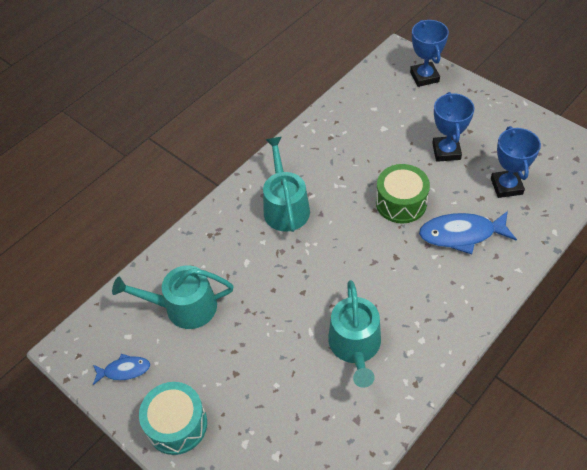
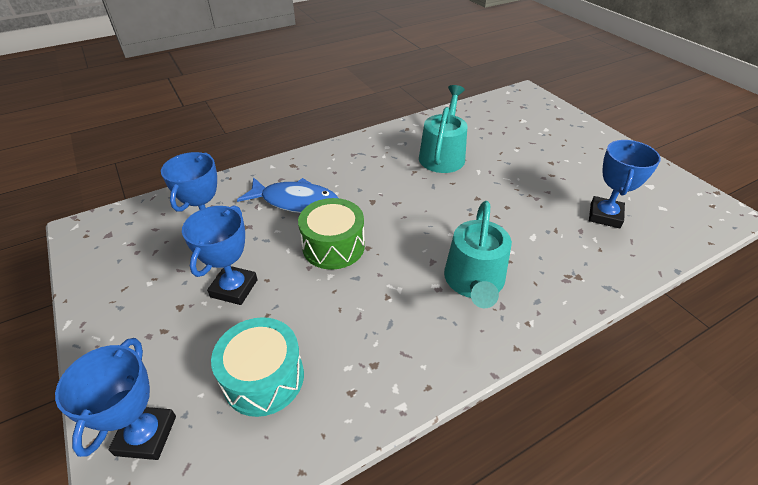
camera: 165 degrees left, 10 degrees down
(124, 370) = (658, 185): blue fish -> none
(177, 424) = (601, 147): turquoise drum -> turquoise drum (264, 378)
(184, 307) = (605, 215): turquoise watering can -> blue trophy

